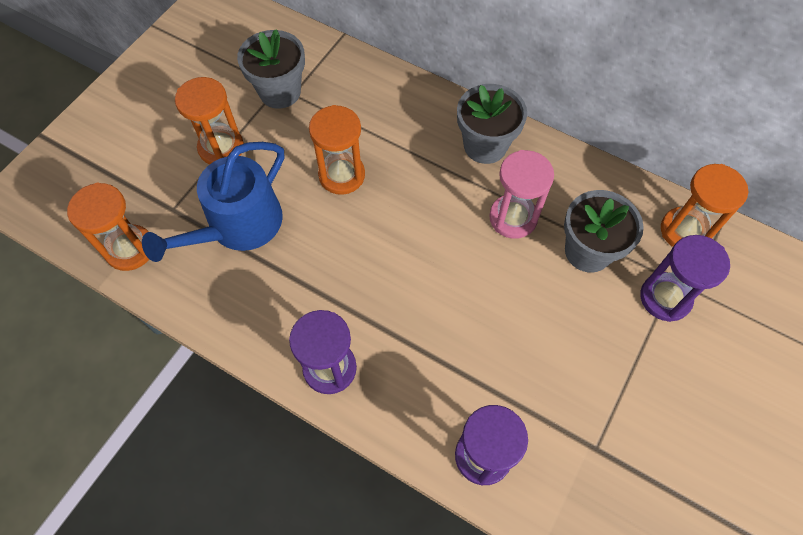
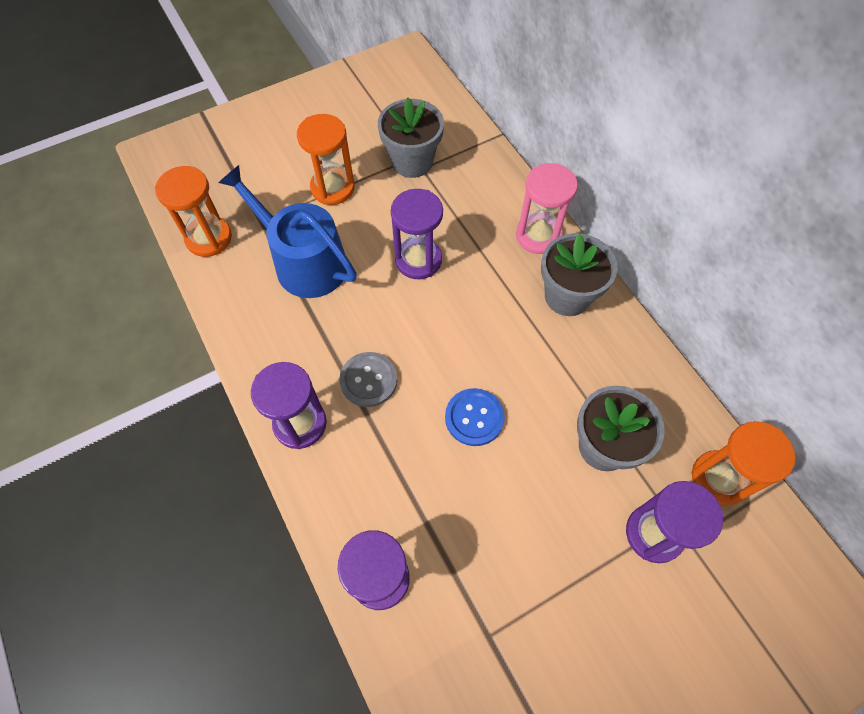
camera: 30 degrees right, 0 degrees up
(238, 226) = (303, 261): blue watering can -> blue watering can turned 60 degrees clockwise
(342, 175) = (418, 260): orange hourglass -> purple hourglass
(365, 299) = (368, 380): none -> grey button
(474, 283) = (474, 417): none -> blue button
(513, 218) = (550, 376): pink hourglass -> pink hourglass (538, 235)

